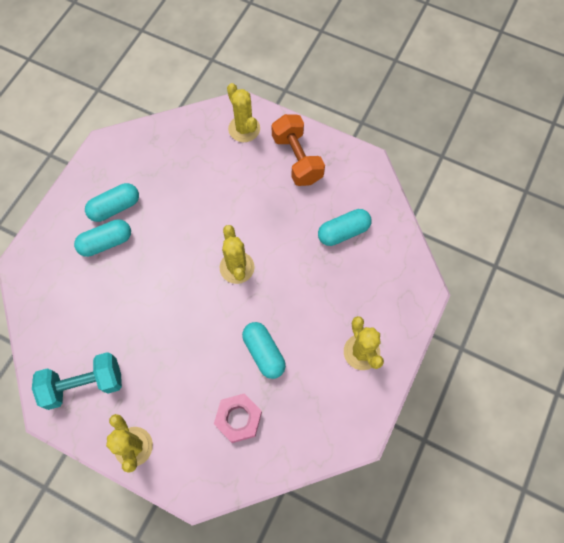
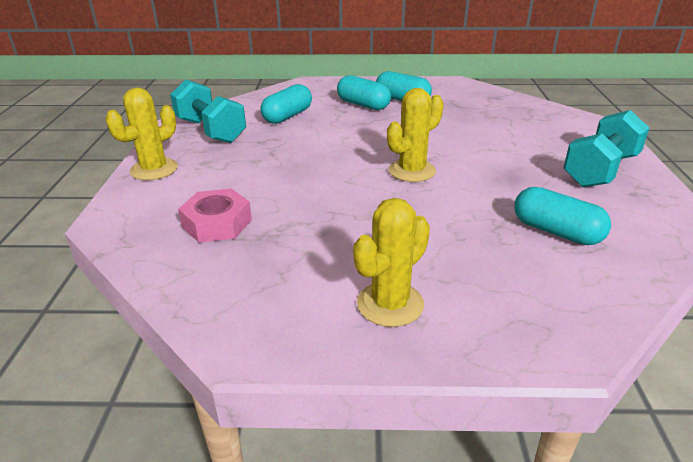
camera: 65 degrees right, 35 degrees down
(244, 129) = (580, 132): yellow cactus -> none
(264, 353) = (319, 217): turquoise capsule -> turquoise capsule (287, 116)
(297, 159) = (600, 170): orange dumbbell -> turquoise dumbbell

